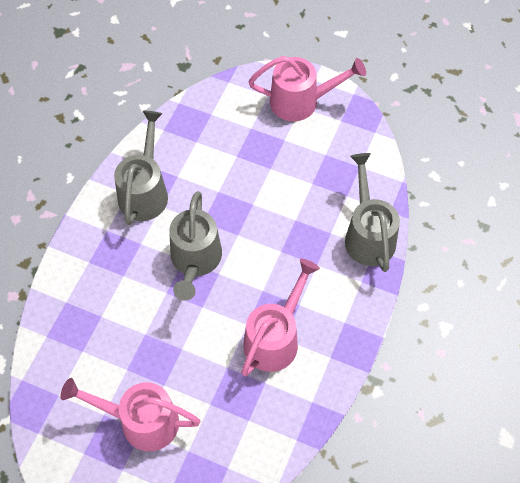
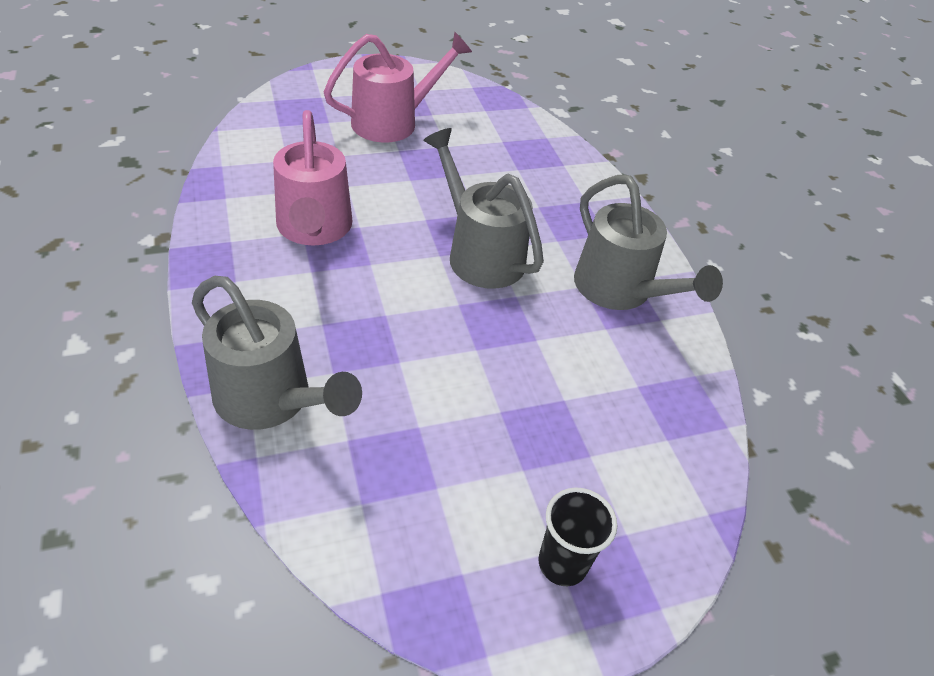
camera: 135 degrees right, 15 degrees down
(302, 101) = (562, 563): pink watering can -> black cup

